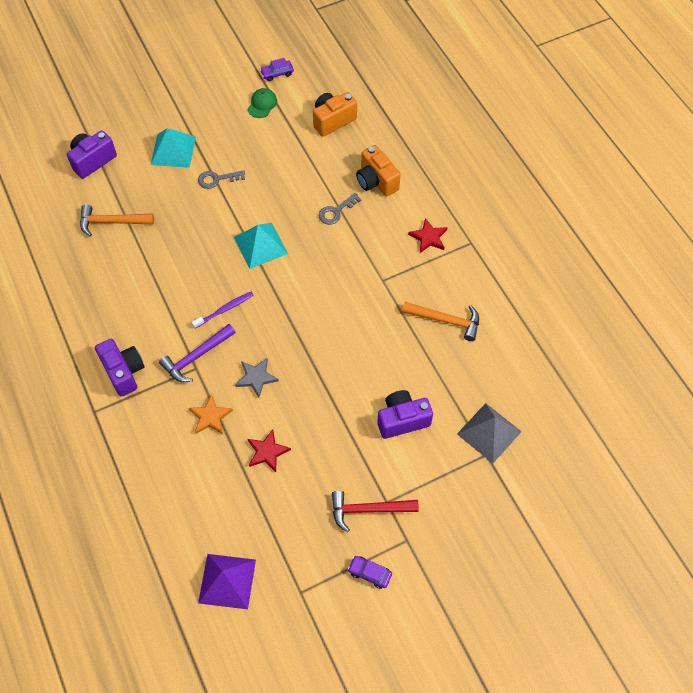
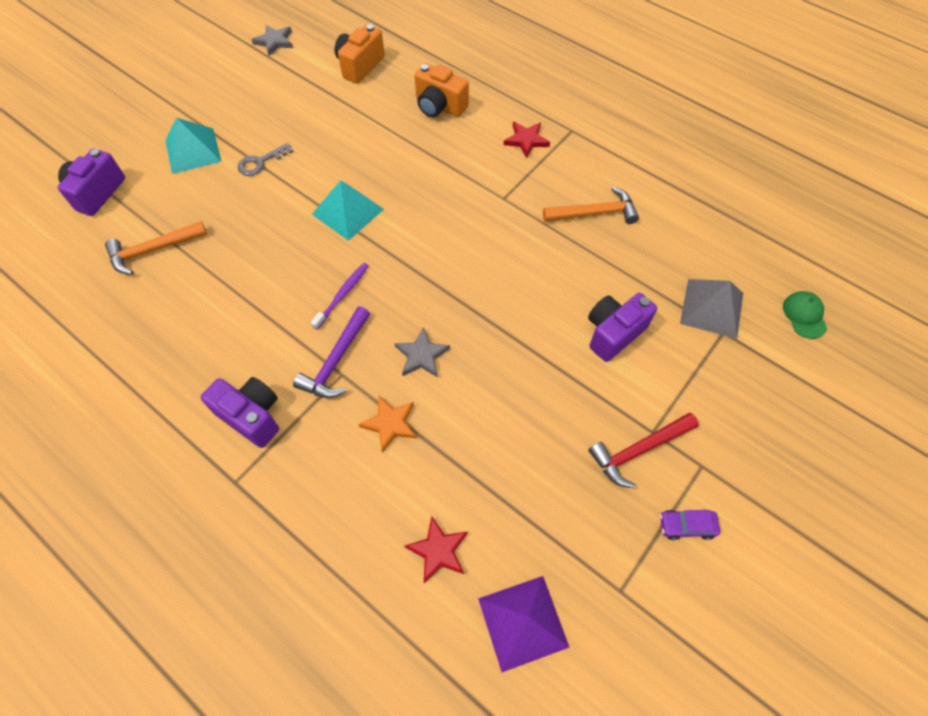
camera: 25 degrees left, 0 degrees up
(262, 104) = (273, 74): green cap -> green cap (804, 315)
(267, 452) = (482, 435): red star -> red star (438, 550)
(277, 73) = (274, 41): purple car -> grey star
(336, 211) = (413, 149): grey key -> none

